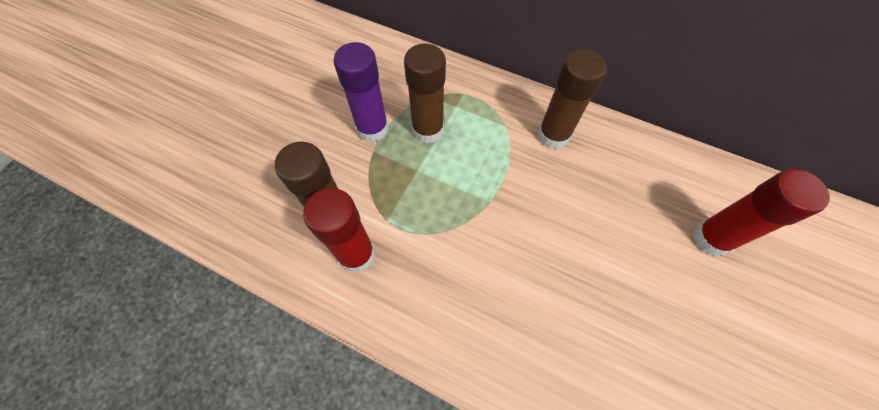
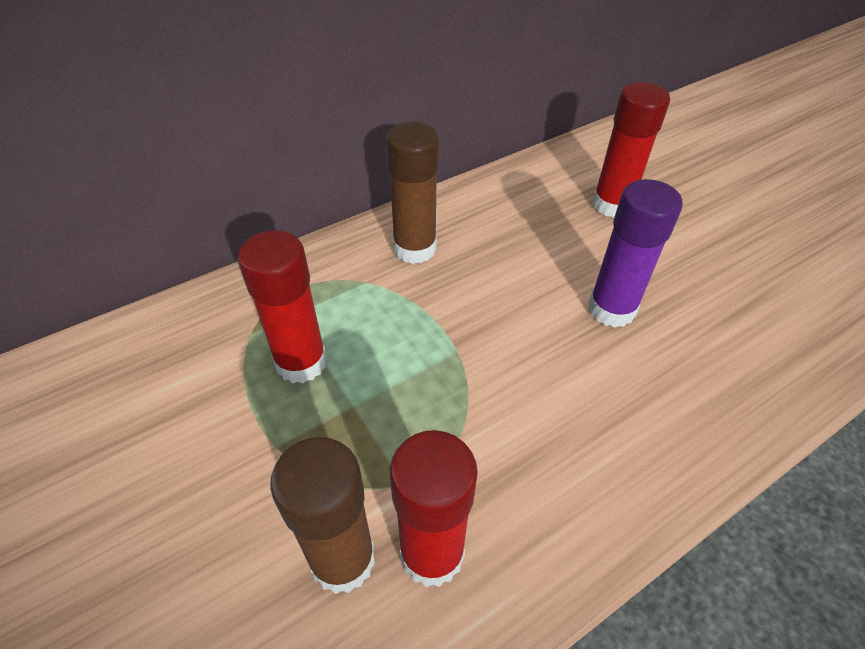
camera: 60 degrees left, 15 degrees down
(372, 129) = (238, 428): purple glue stick -> purple glue stick (611, 309)
(428, 130) = (301, 362): brown glue stick -> red glue stick

